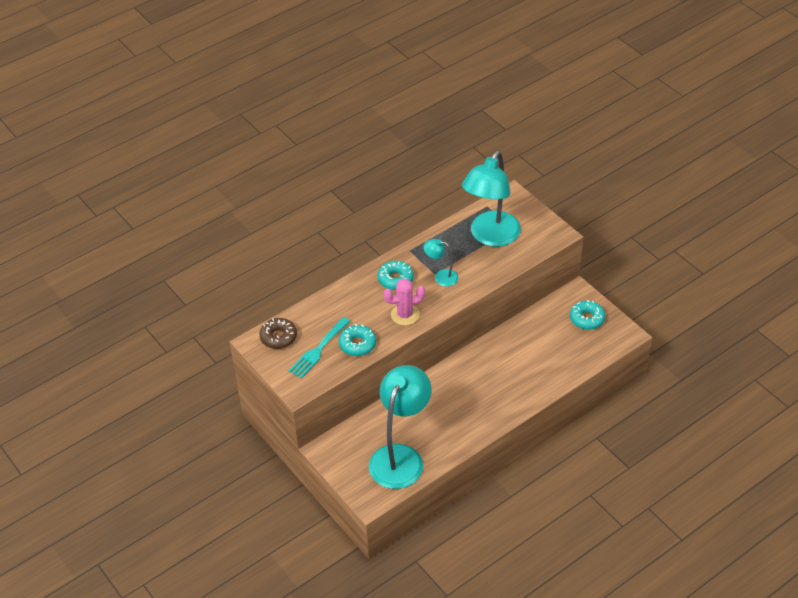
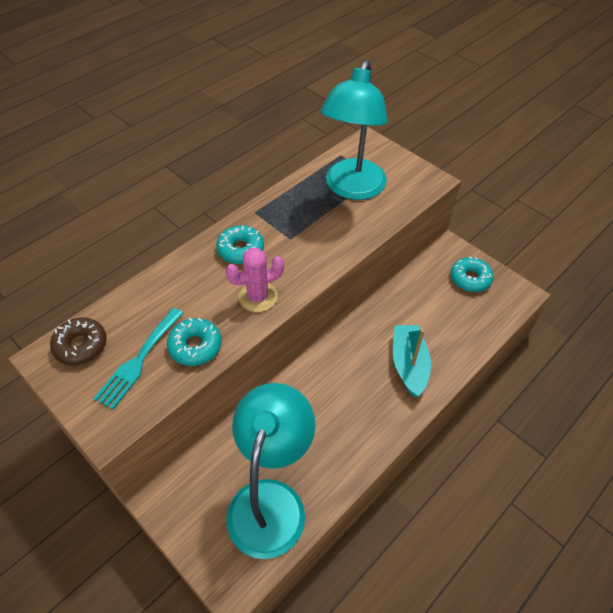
camera: 10 degrees left, 5 degrees up
(441, 277) = (299, 242): turquoise lamp -> none
(519, 379) = (409, 364): none -> turquoise boat

